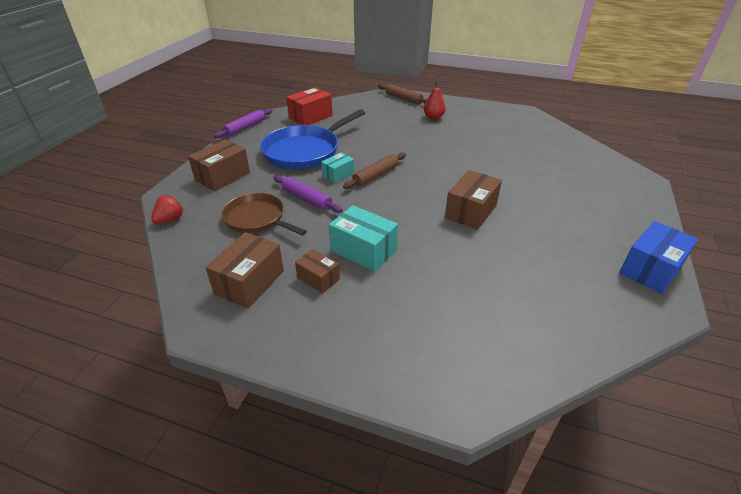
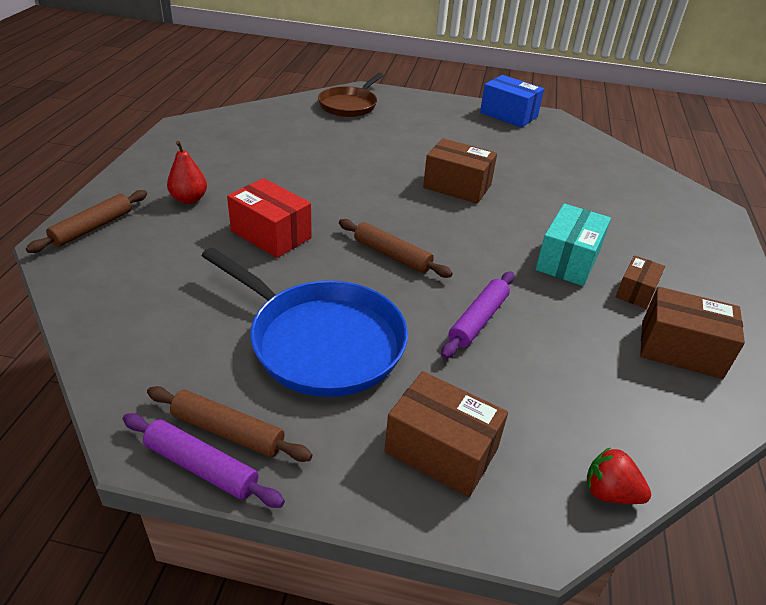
camera: 100 degrees left, 0 degrees up
(257, 219) = (552, 368): brown pan -> brown pan (349, 105)
(259, 131) = (227, 431): none -> brown rolling pin
(310, 117) = (156, 352): red box -> red box (271, 234)
(338, 174) = (398, 293): turquoise box -> none

